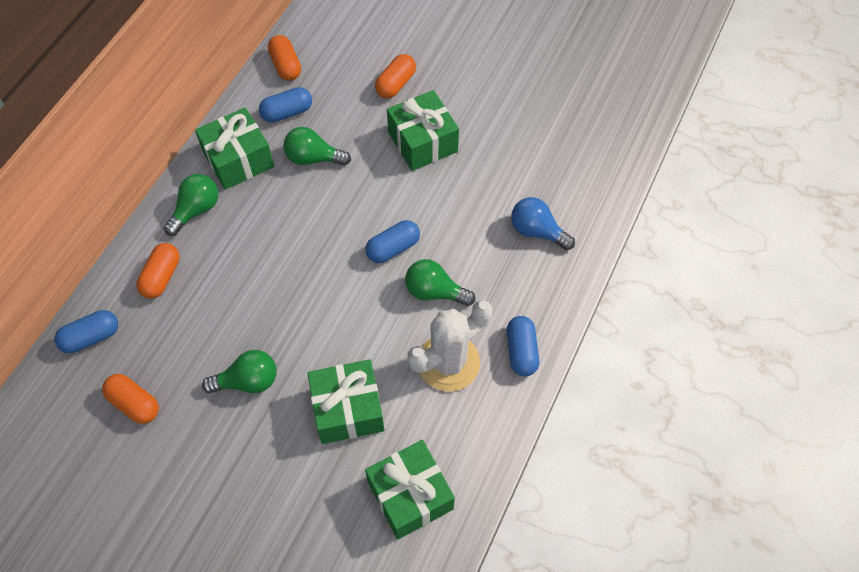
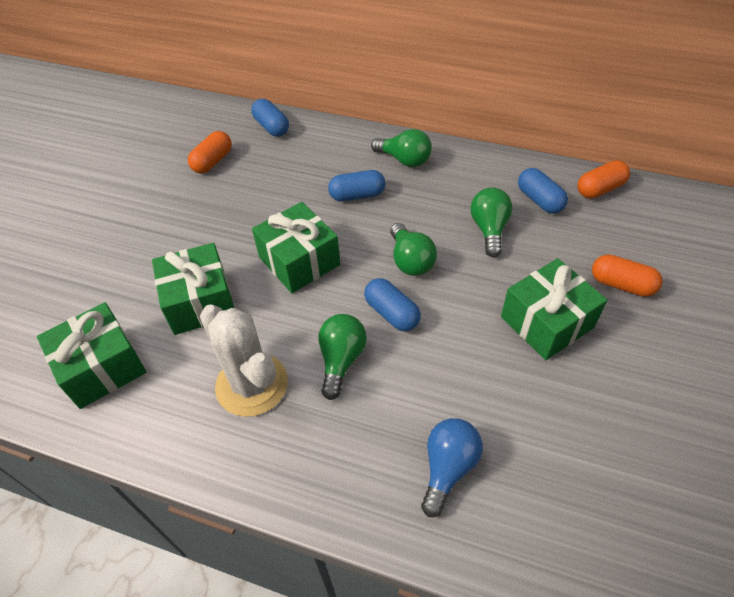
camera: 85 degrees right, 10 degrees down
(162, 277) = (332, 153): orange capsule -> none
(238, 160) = (468, 176): green gift -> green gift (299, 261)
(248, 381) = (231, 225): green light bulb -> green light bulb (410, 261)
(521, 351) = (268, 463): blue capsule -> blue capsule (357, 195)

